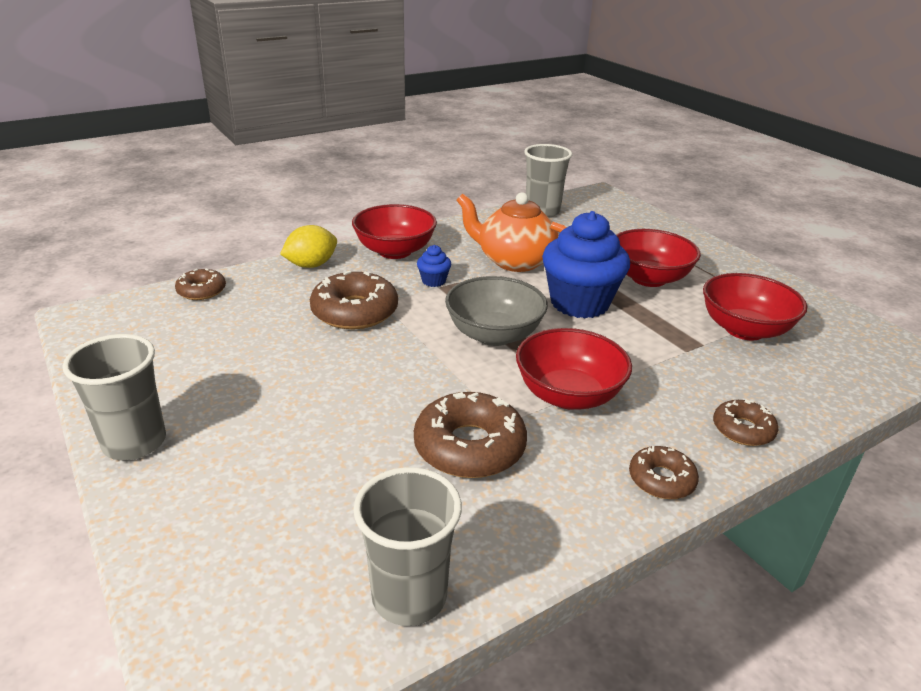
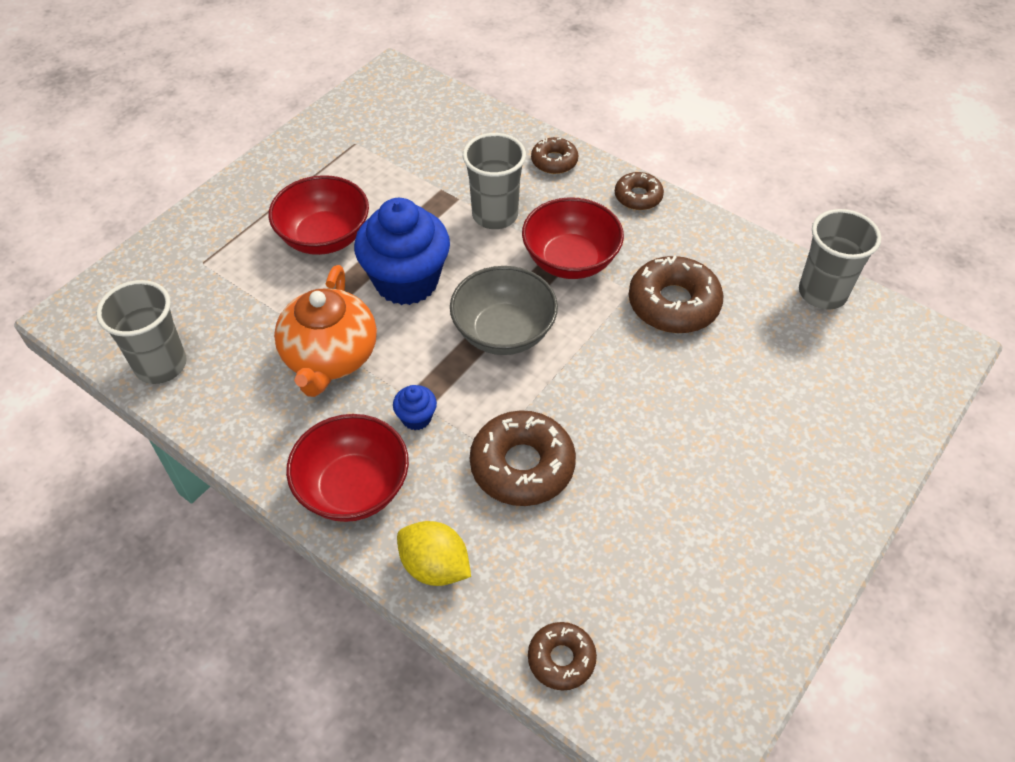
camera: 110 degrees left, 20 degrees up
(134, 442) = (825, 533): grey cup -> grey cup (495, 215)
(744, 329) = (401, 165): red bowl -> none

